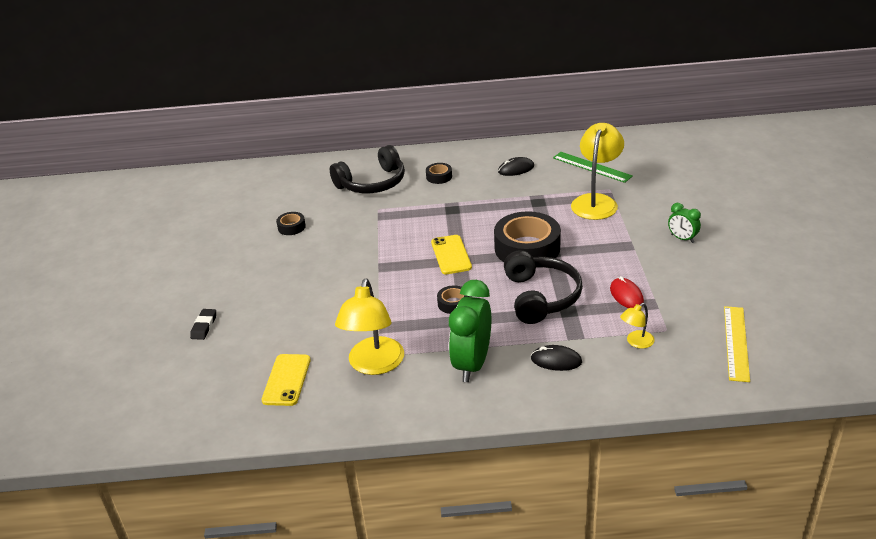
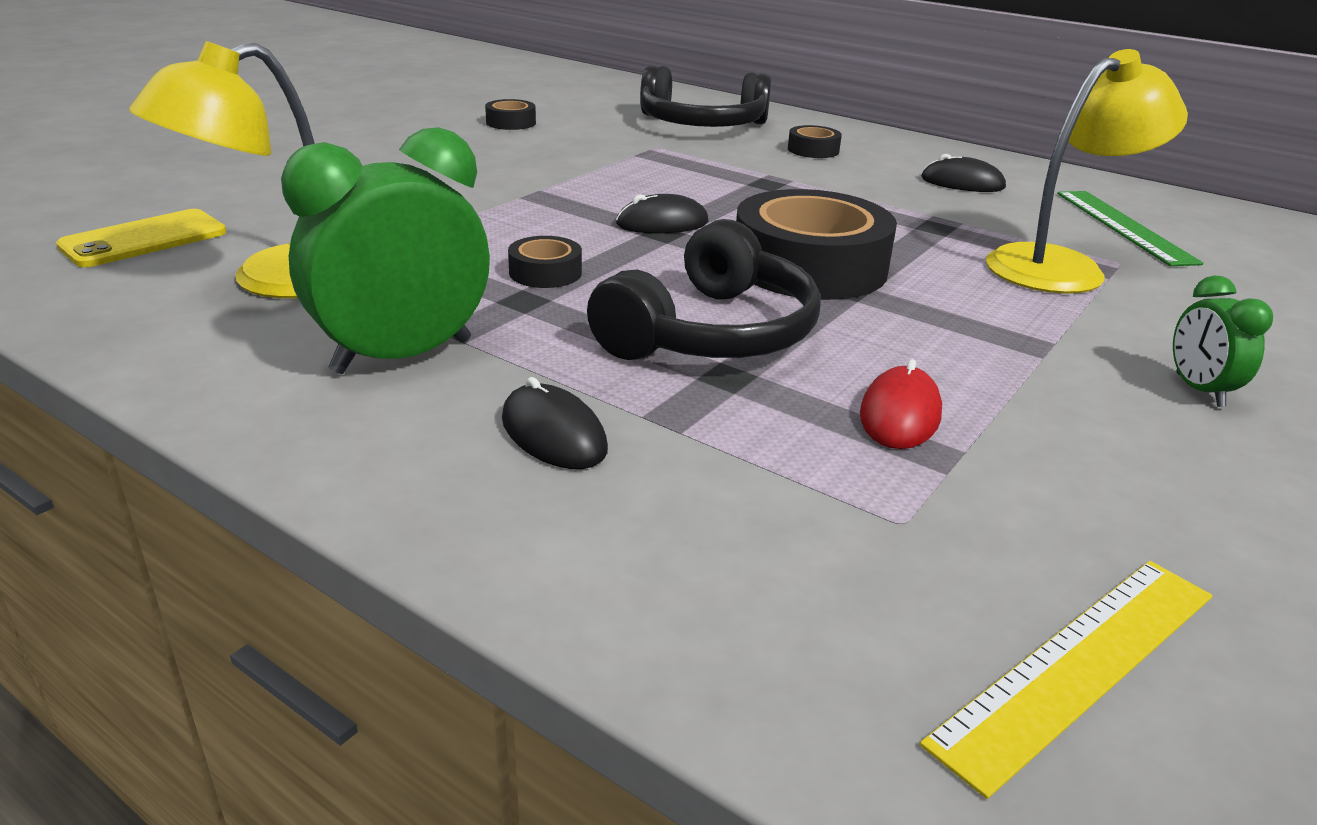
camera: 35 degrees right, 5 degrees down
(204, 326) = (206, 155): black eraser -> none
(451, 255) = (662, 223): yellow phone -> black mouse
(636, 342) = (784, 502): yellow lamp -> none

